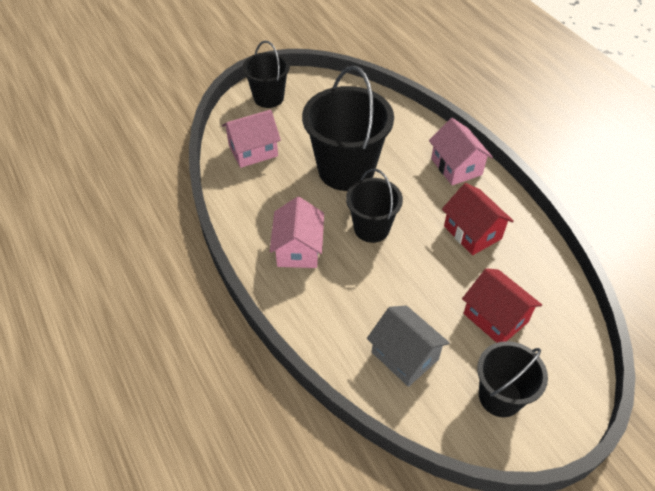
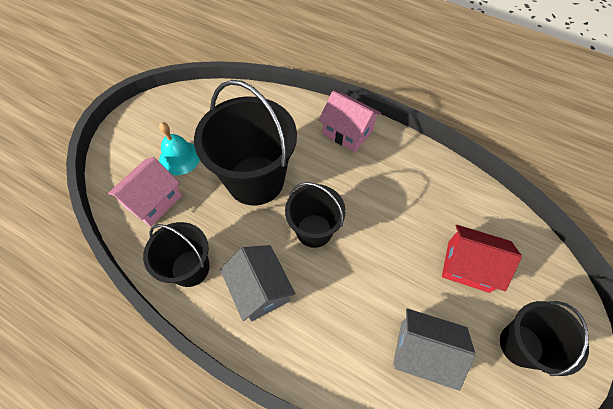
camera: 30 degrees left, 10 degrees up
(268, 98) = (137, 136): black bucket -> black bucket (190, 268)
(293, 127) = (179, 158): none -> turquoise bell
(298, 249) = (260, 289): pink house -> grey house
(472, 232) = (399, 190): red house -> none

